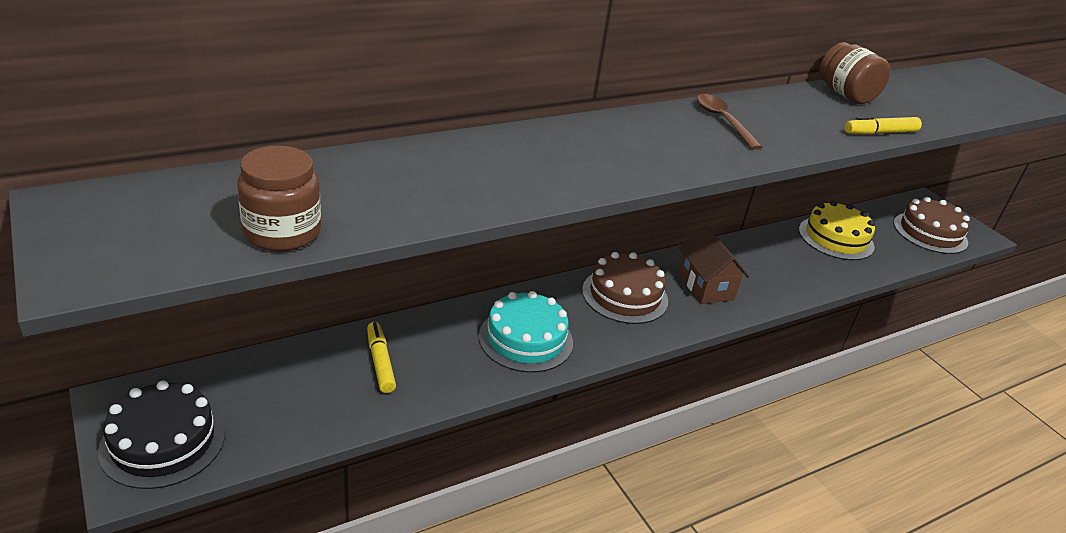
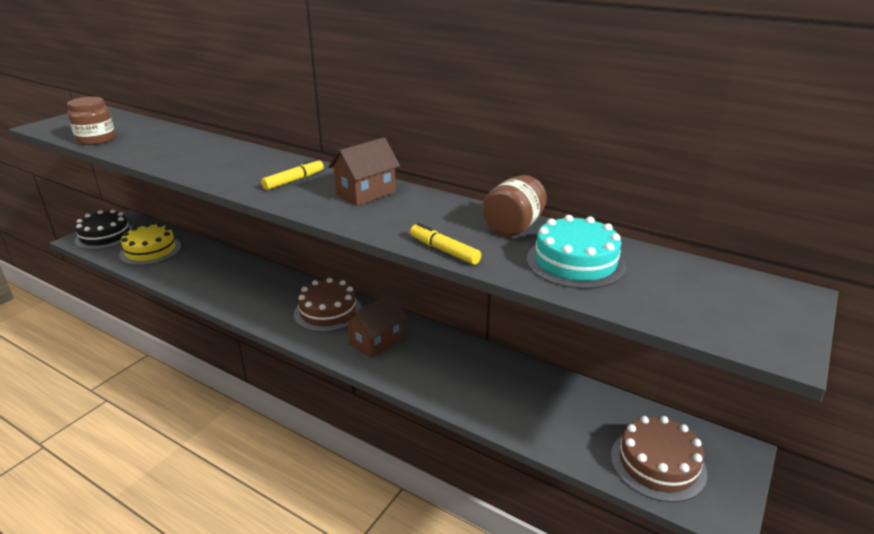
camera: 65 degrees right, 5 degrees down
(380, 362) = (192, 260): yellow marker -> yellow marker (294, 180)
(526, 339) = (246, 291): turquoise cake -> turquoise cake (575, 262)
(722, 121) = (365, 193): brown spoon -> brown house
(836, 238) = (545, 395): yellow cake -> yellow cake (150, 250)

